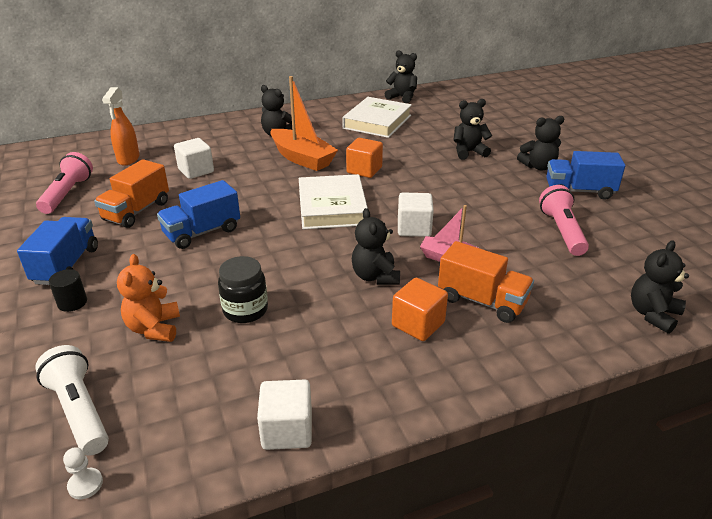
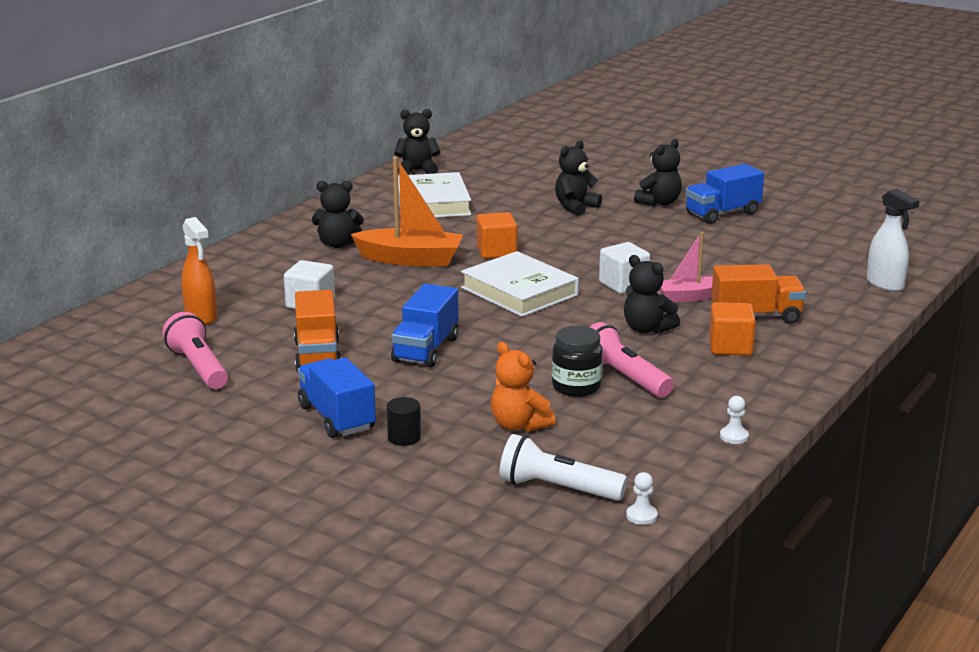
camera: 35 degrees left, 10 degrees down
(287, 430) = (734, 436): white cube -> white pawn
(562, 231) = (750, 249): pink flashlight -> pink flashlight (624, 377)
(653, 314) = (885, 284): black teddy bear -> white spray bottle

